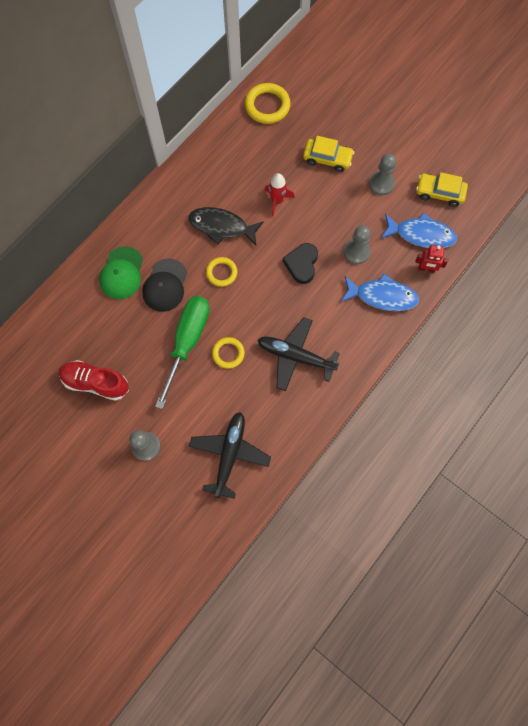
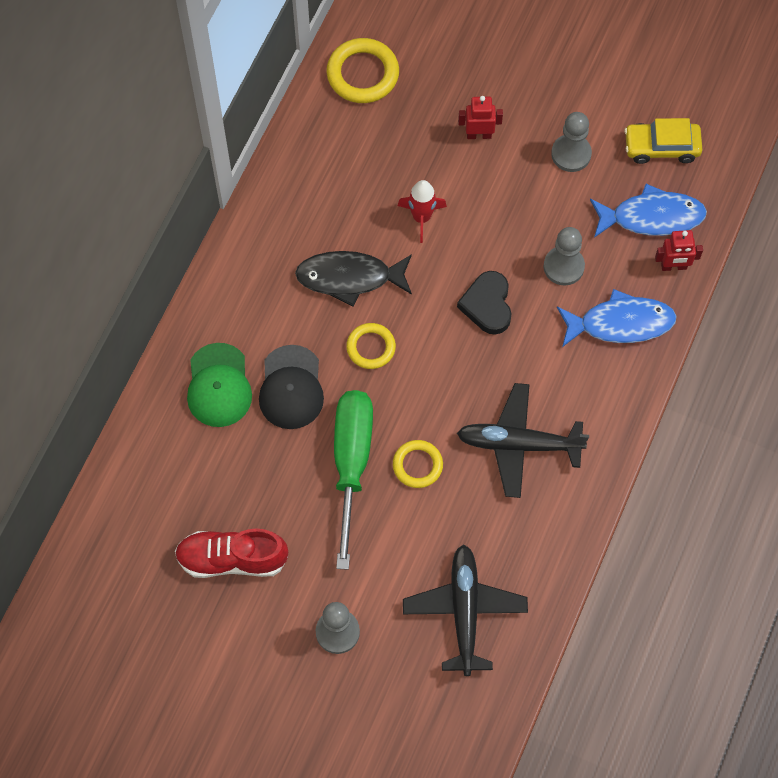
camera: 15 degrees left, 5 degrees down
(327, 159) = (479, 135): yellow car -> red robot

